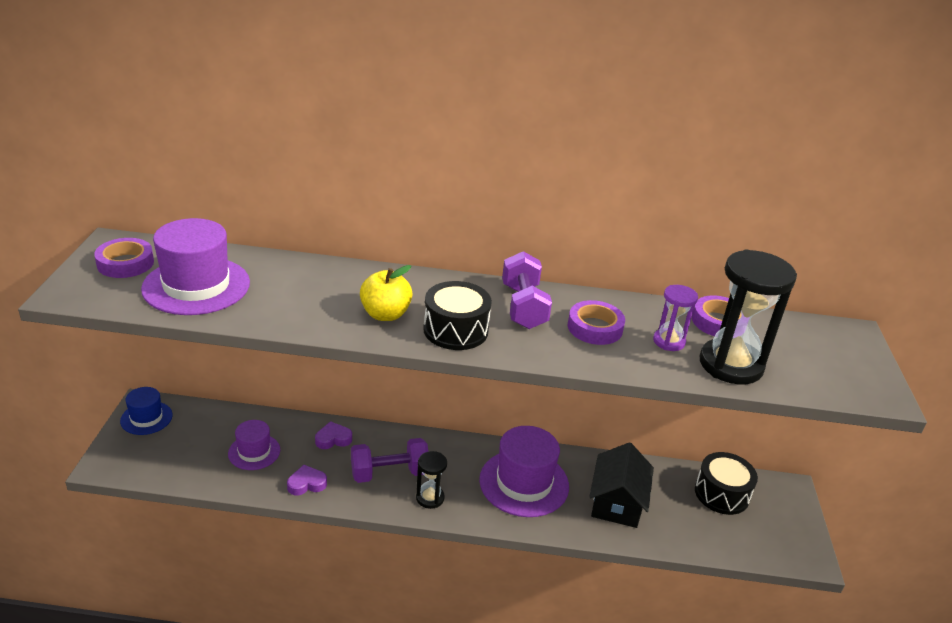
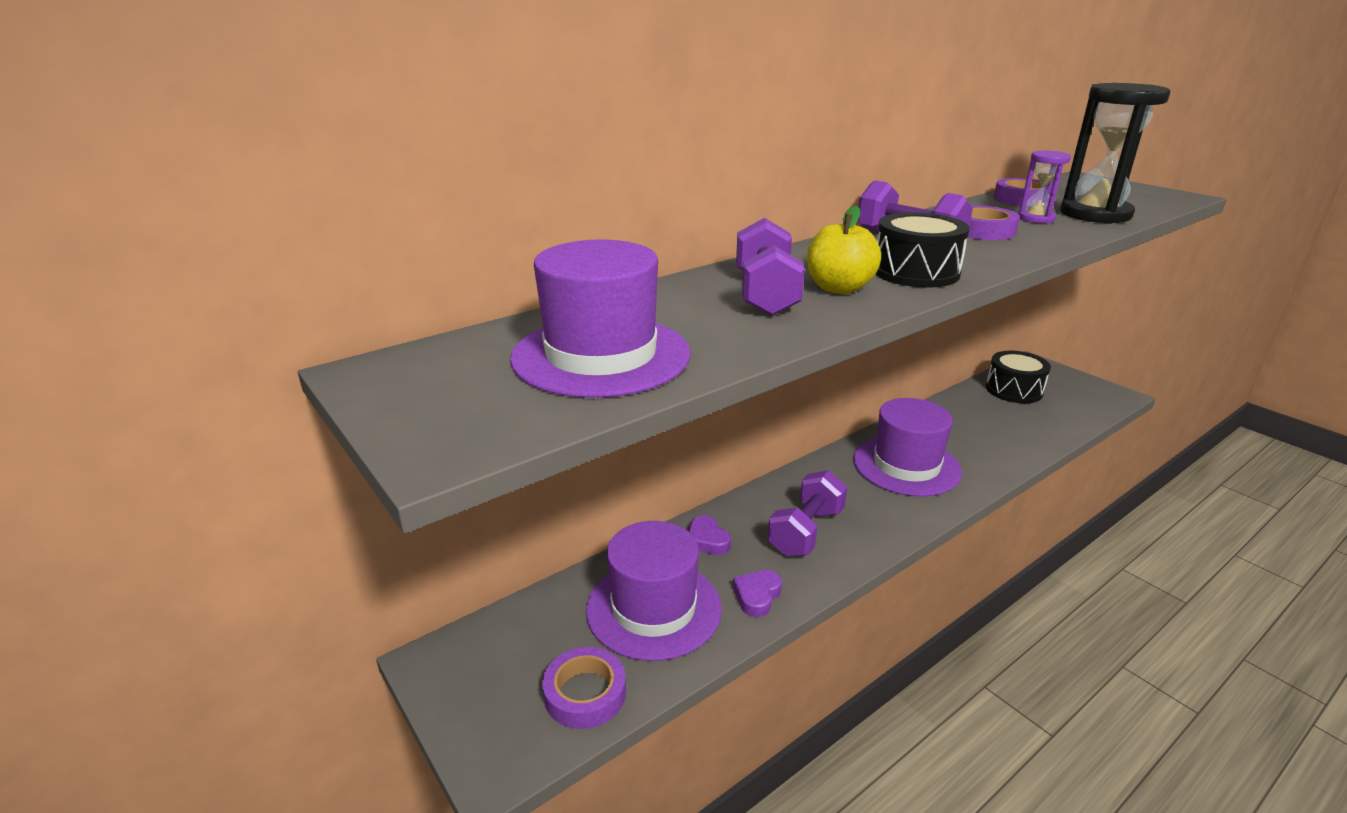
camera: 40 degrees left, 5 degrees down
(125, 263) = (447, 380): purple tape -> purple tape (585, 693)
(146, 418) = (462, 671): blue hat -> none
(254, 452) = (654, 608): purple hat -> purple hat, size x1.76
(333, 439) = (707, 540): purple heart -> purple heart turned 60 degrees counterclockwise
(341, 296) = (766, 294): none -> purple dumbbell
(430, 498) = (871, 526): black hourglass -> none
(617, 502) = (979, 436): black house -> none

